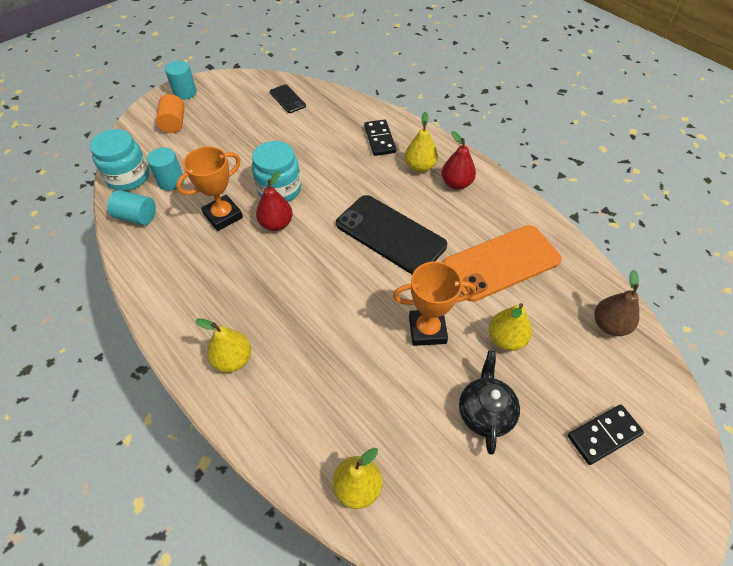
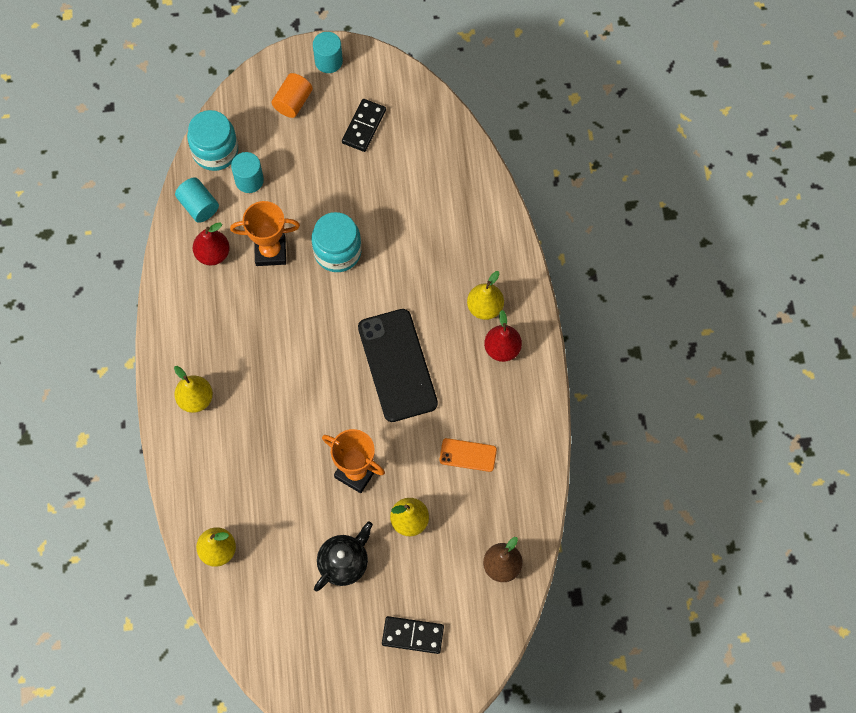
camera: 35 degrees right, 15 degrees up
(276, 224) = (309, 290): red pear -> red pear (213, 254)
(287, 99) = (424, 134): black phone -> none
(379, 139) = (474, 248): black domino -> black domino (364, 126)
(501, 262) = (468, 455): orange phone -> orange phone, size x0.48

